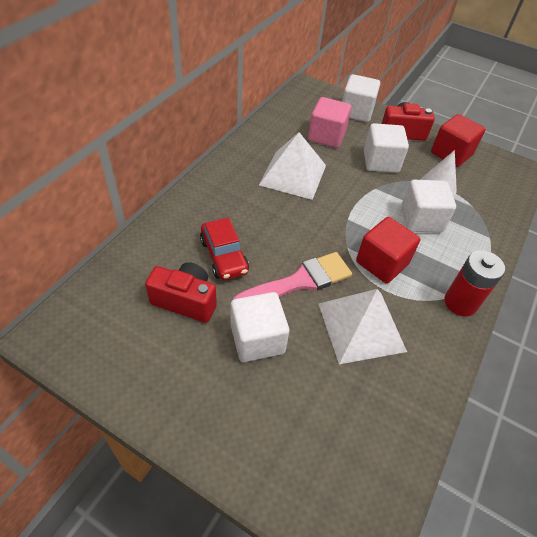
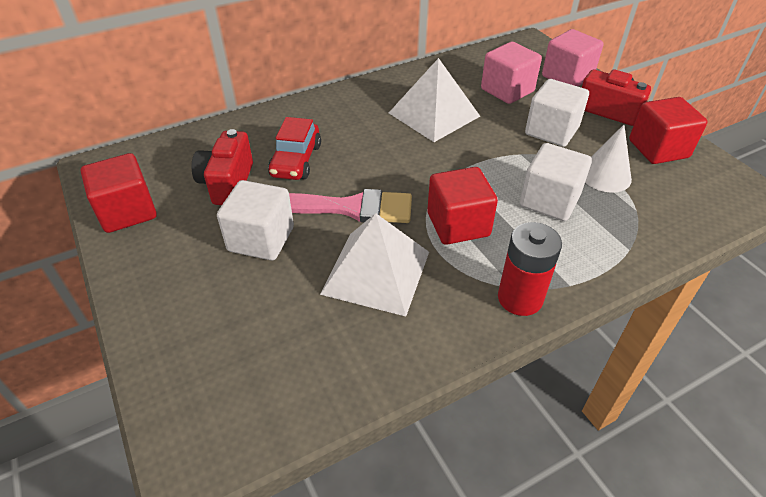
camera: 35 degrees right, 5 degrees down
(120, 367) = (127, 212): none -> red cube
(185, 301) = (227, 183): red camera -> red camera turned 135 degrees counterclockwise
(356, 112) = (567, 77): white cube -> pink cube

